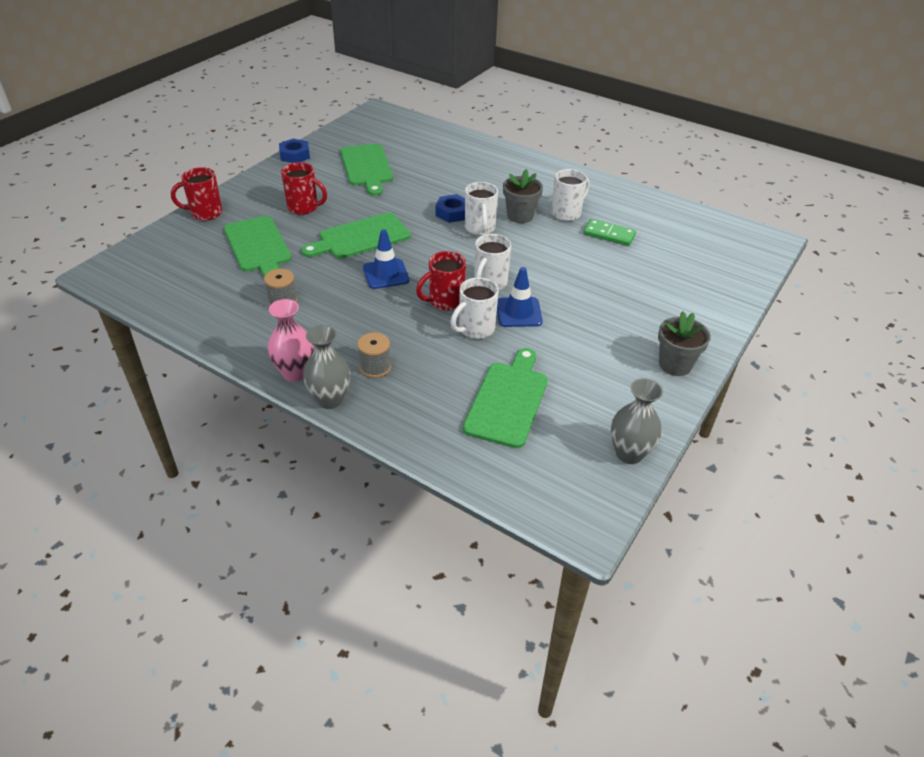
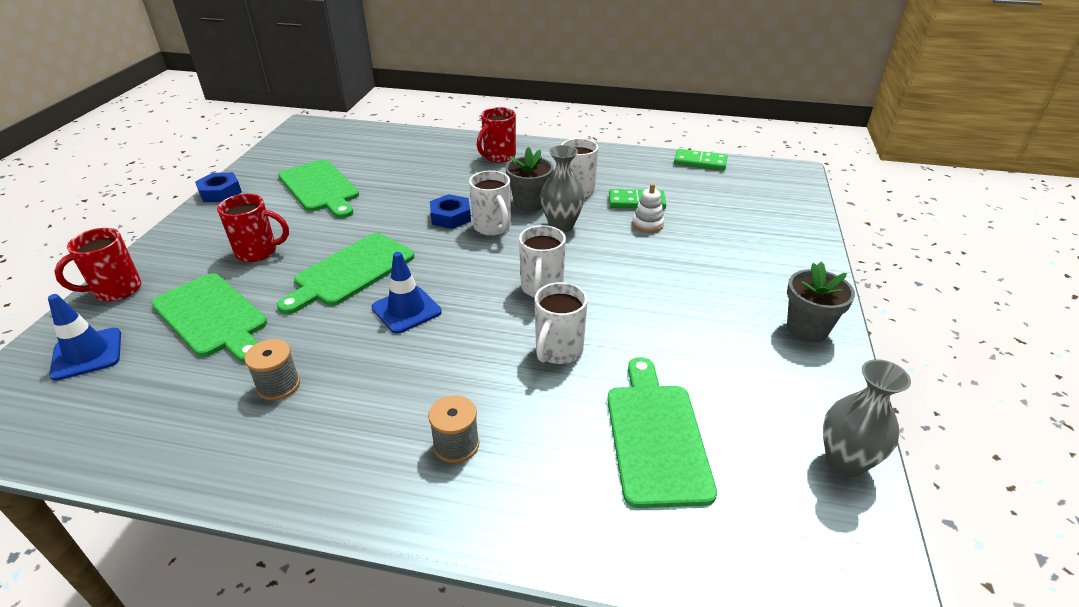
camera: 20 degrees left, 5 degrees down
(295, 373) = (342, 492): pink vase -> none
(330, 400) = (415, 519): grey vase -> grey vase (561, 226)
(445, 301) = (500, 325): red mug -> red mug (498, 156)
(518, 312) = (596, 315): blue traffic cone -> blue traffic cone (87, 354)
(605, 255) = (647, 224): none -> white stacking toy
(690, 212) = (700, 162): none -> green domino

